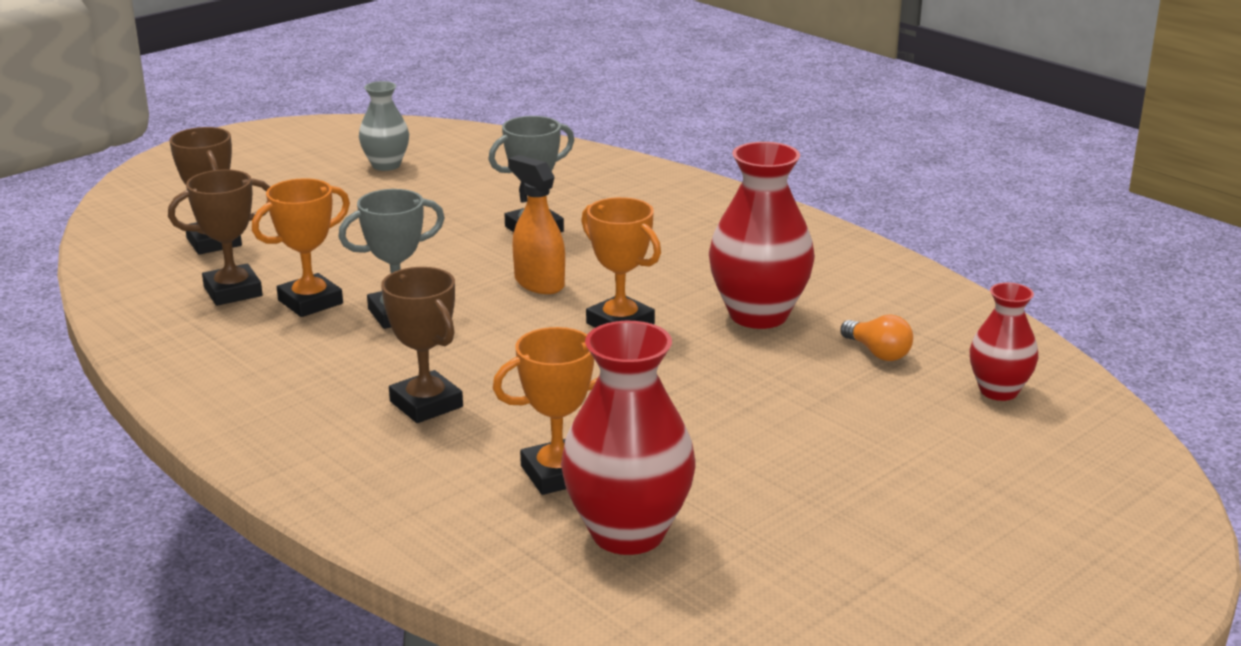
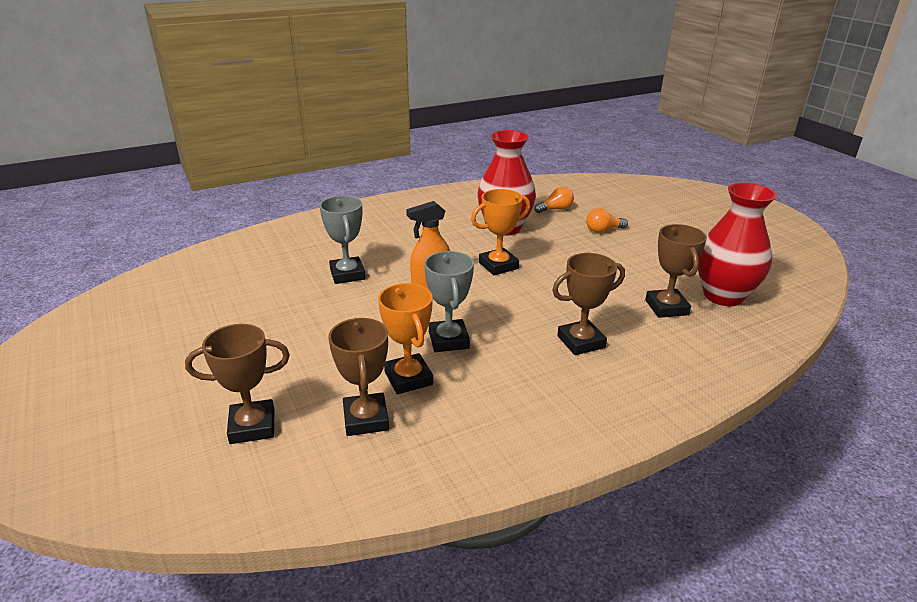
camera: 75 degrees left, 5 degrees up
(386, 165) = (171, 320): grey vase -> none
(557, 474) = (666, 307): orange trophy -> brown trophy
(821, 405) = (603, 230): none -> orange light bulb
(998, 391) = (597, 194): red vase -> none

